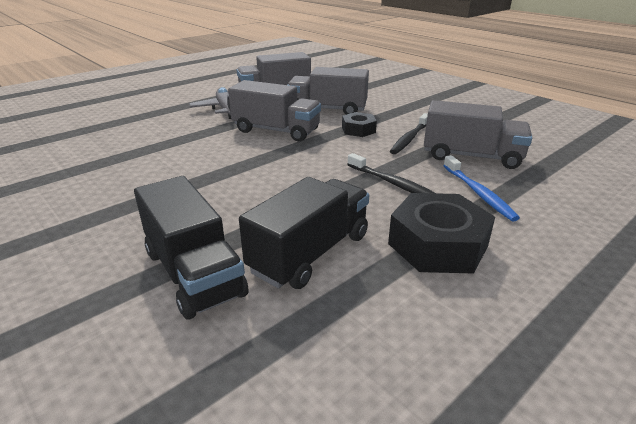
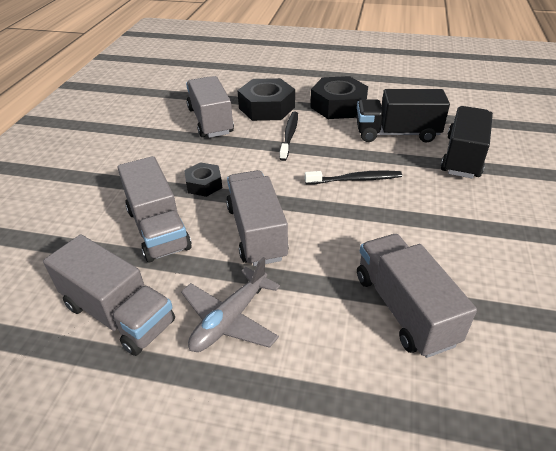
camera: 125 degrees left, 10 degrees up
(138, 146) = (404, 308): none -> grey truck
(409, 138) = (200, 153): black toothbrush -> black toothbrush (355, 179)
(478, 193) = (266, 108): blue toothbrush -> black nut

